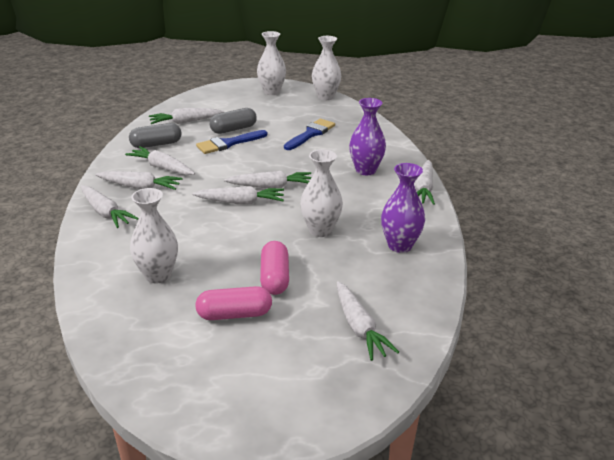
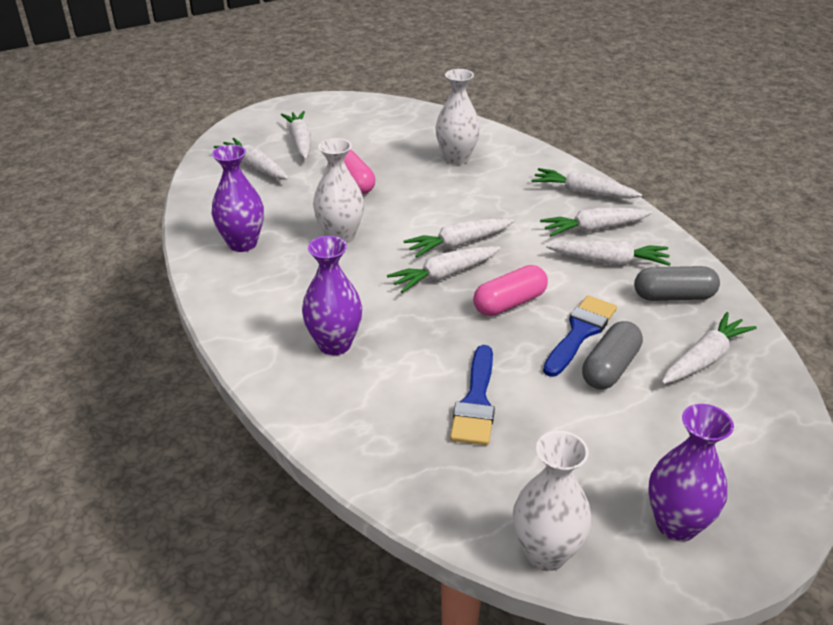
camera: 155 degrees right, 5 degrees up
(156, 144) = (673, 296): grey capsule -> grey capsule turned 45 degrees clockwise
(234, 314) = (363, 151): pink capsule -> pink capsule (509, 303)
(271, 92) = (676, 525): white vase -> purple vase
(424, 189) = (234, 335): white carrot -> white carrot (300, 141)

